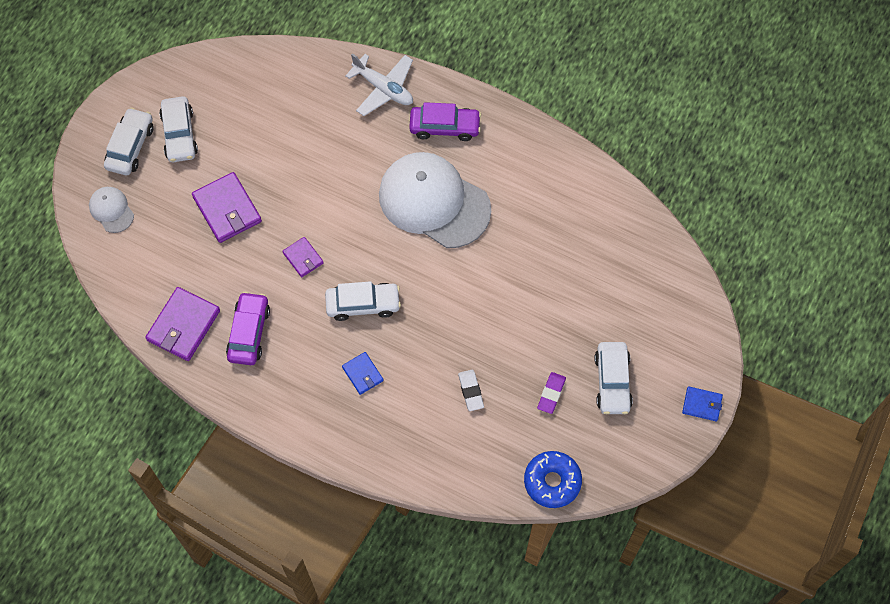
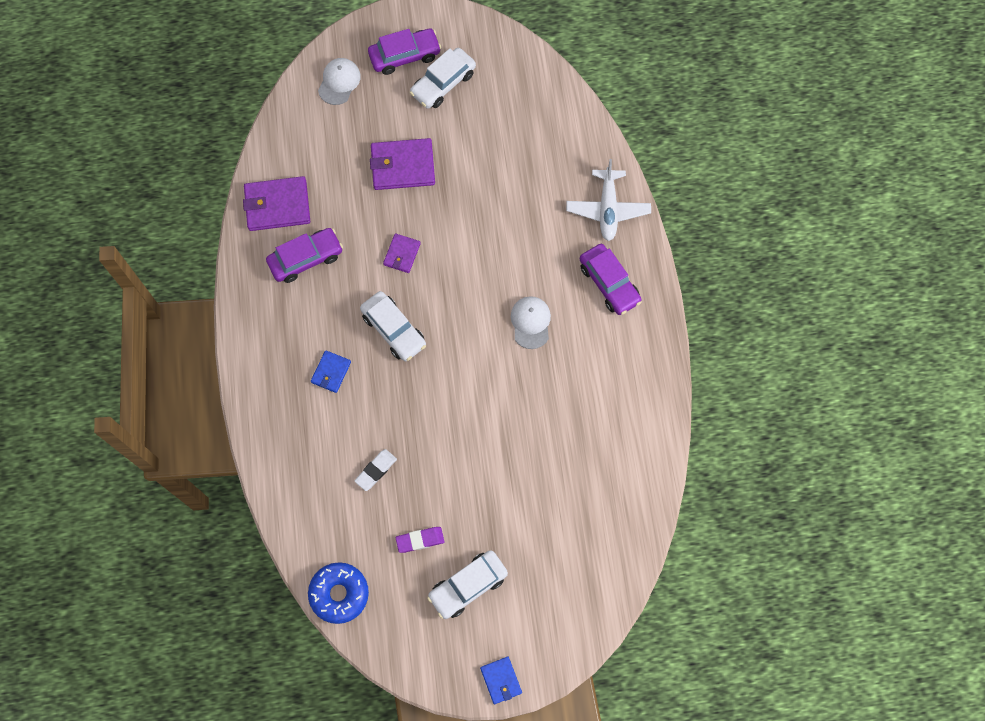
camera: 55 degrees right, 5 degrees up
(130, 147) = (405, 56): white car -> purple car
(227, 209) = (403, 166): purple wallet -> purple wallet turned 60 degrees clockwise
(434, 202) = (530, 322): white cap -> white cap, size x0.44

